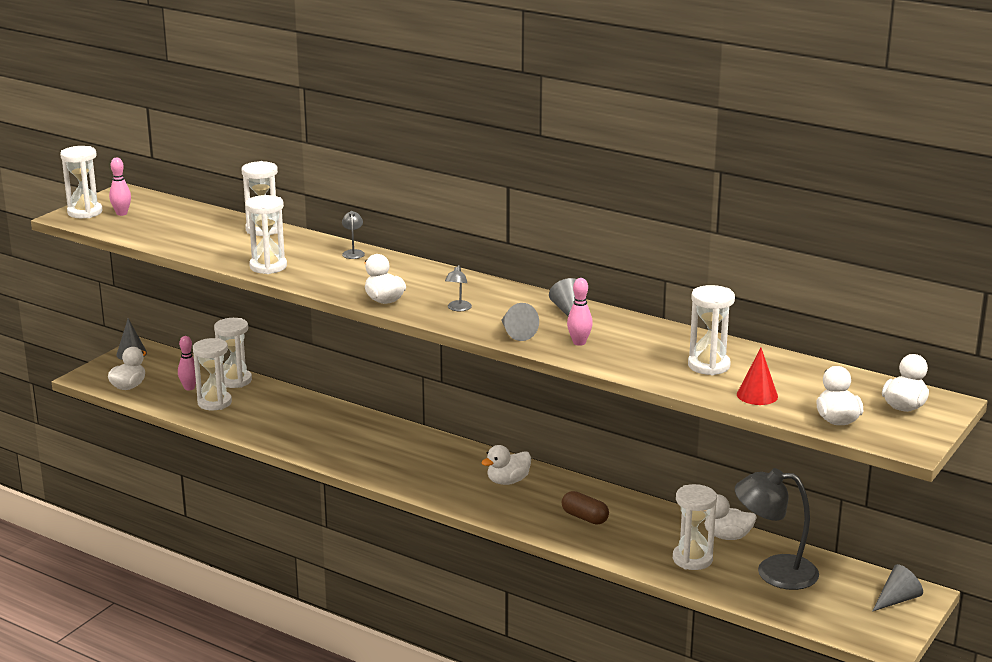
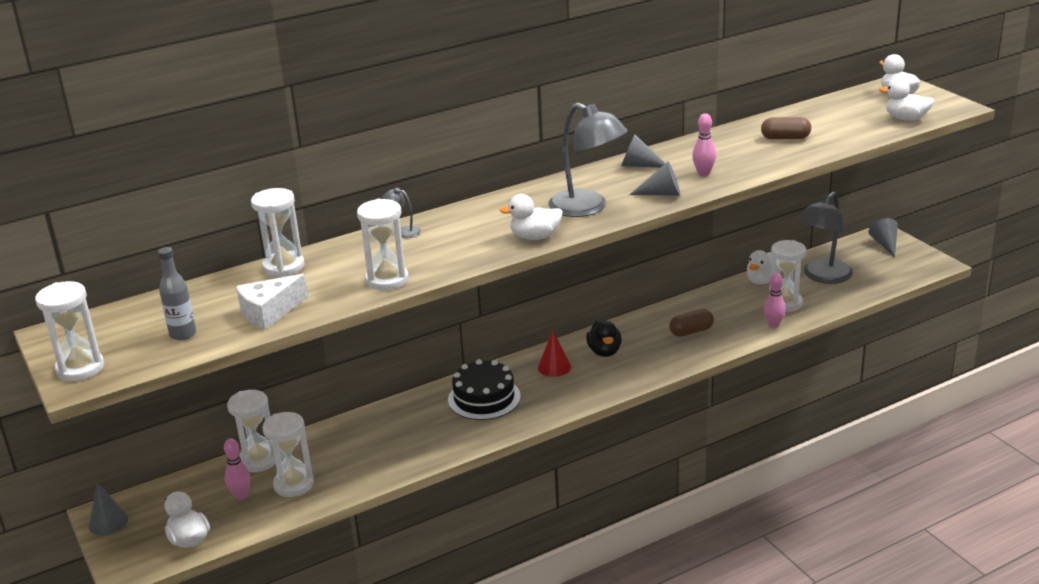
camera: 60 degrees left, 5 degrees up
(122, 213) = (119, 344): pink bowling pin -> pink bowling pin (773, 325)
(145, 227) = (183, 334): none -> grey bottle
(192, 243) = (269, 312): none -> white cheese
(386, 444) = (484, 398): none -> black cake
(458, 308) = (587, 208): grey lamp -> grey lamp, size x2.40
(508, 481) = (604, 351): white duck -> black duck
(708, 365) = (785, 138): white hourglass -> brown capsule
(757, 395) = (848, 133): red cone -> red cone (554, 367)

